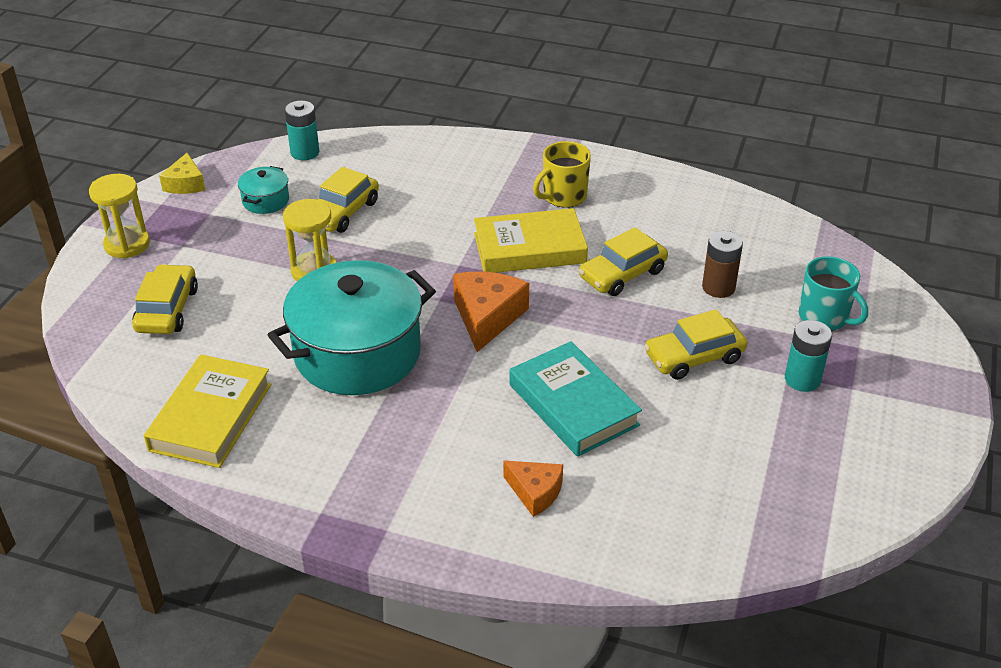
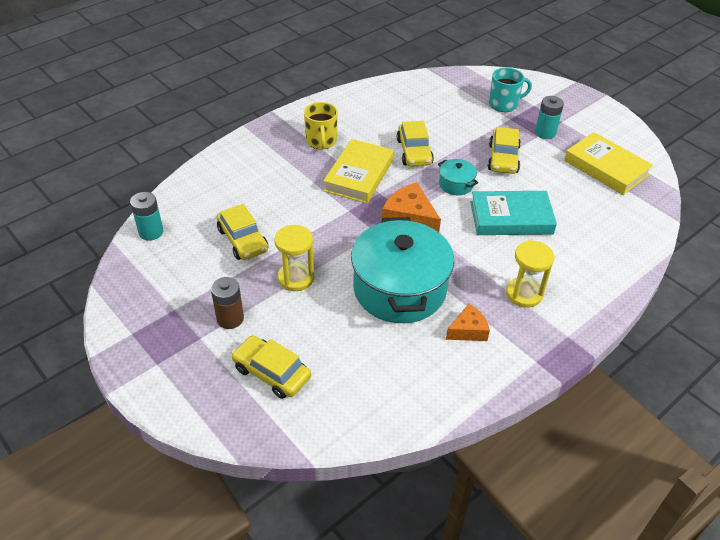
camera: 60 degrees left, 5 degrees up
(127, 244) = (166, 371): yellow hourglass -> yellow hourglass (524, 294)
(185, 184) = (120, 310): yellow cheese -> none
(211, 417) = (411, 386): yellow book -> yellow book (606, 168)
(266, 201) = (189, 273): turquoise pot -> turquoise pot (456, 184)
(535, 492) = (571, 262): orange cheese -> orange cheese (468, 330)
(718, 287) = (453, 125): brown battery -> brown battery (230, 319)

